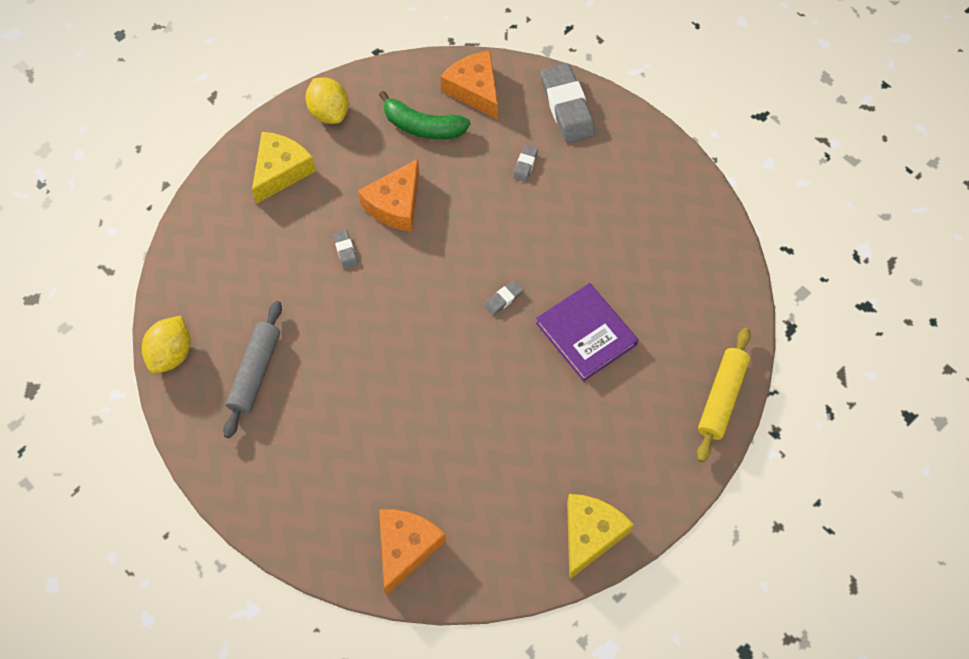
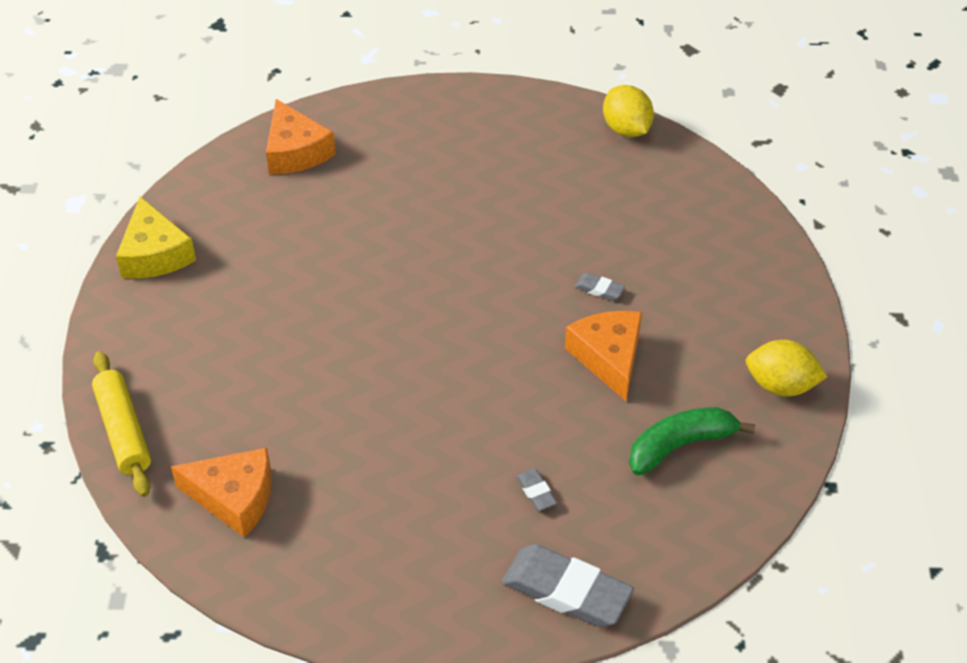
camera: 135 degrees right, 15 degrees down
(255, 373) = (548, 163): grey rolling pin -> none
(281, 171) = (744, 304): yellow cheese -> none
(474, 90) = (681, 526): orange cheese -> orange cheese (234, 498)
(503, 299) = (414, 358): grey eraser -> none
(586, 334) = (306, 388): purple book -> none

